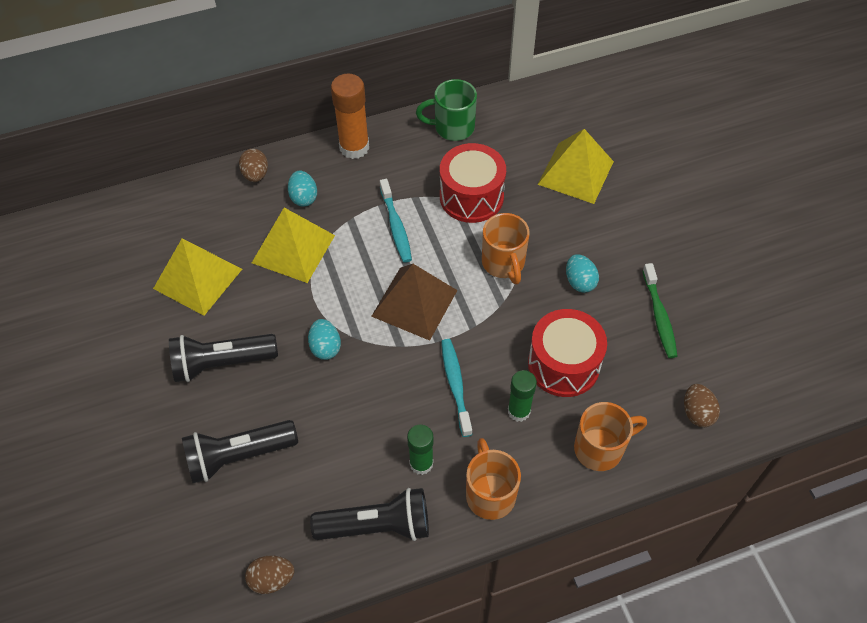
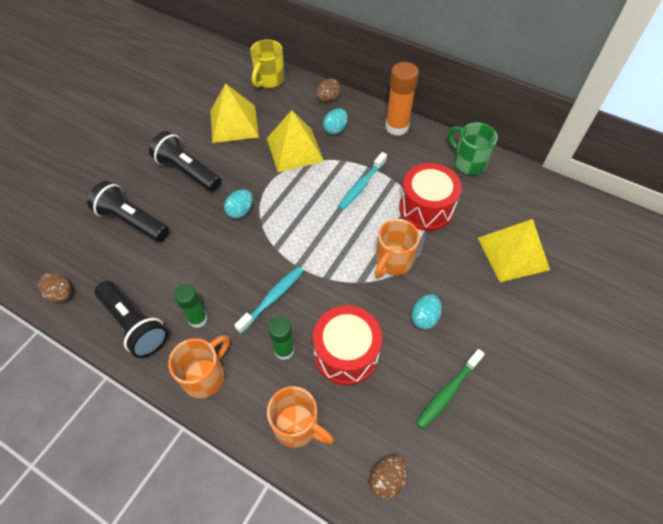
camera: 50 degrees right, 0 degrees up
(168, 206) = (269, 80): none -> yellow mug
(414, 303) = (314, 233): brown pyramid -> none

